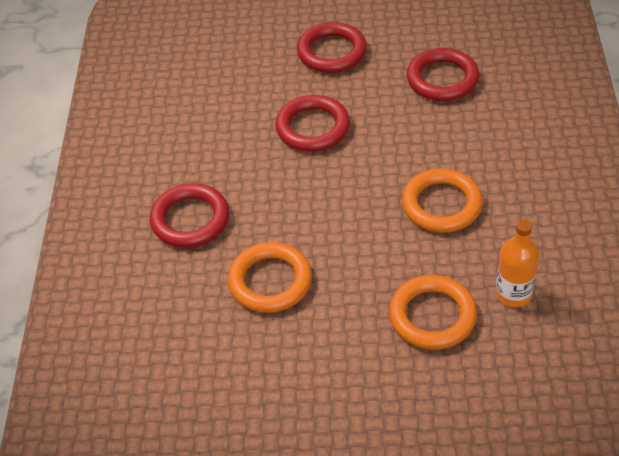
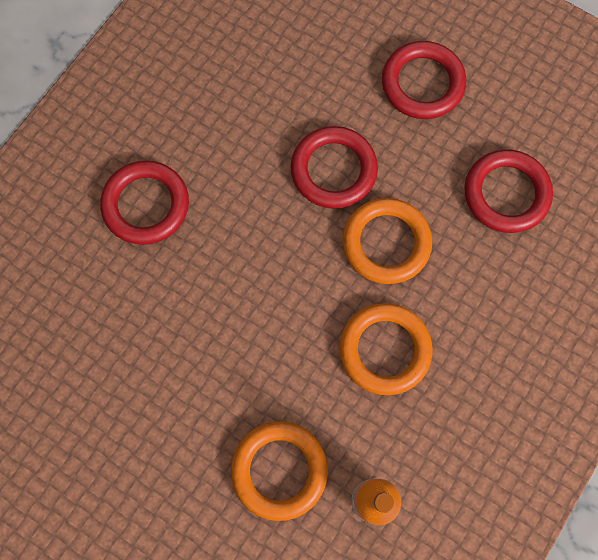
camera: 30 degrees right, 25 degrees up
(270, 281) = (166, 327): orange ring -> orange ring (386, 243)

